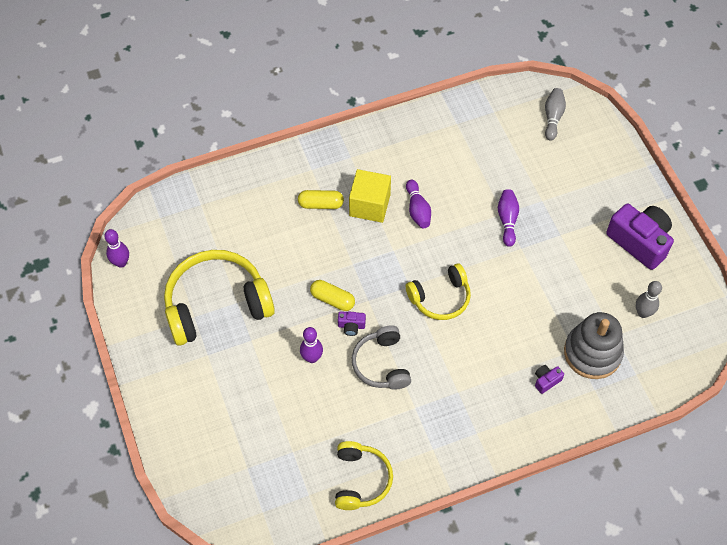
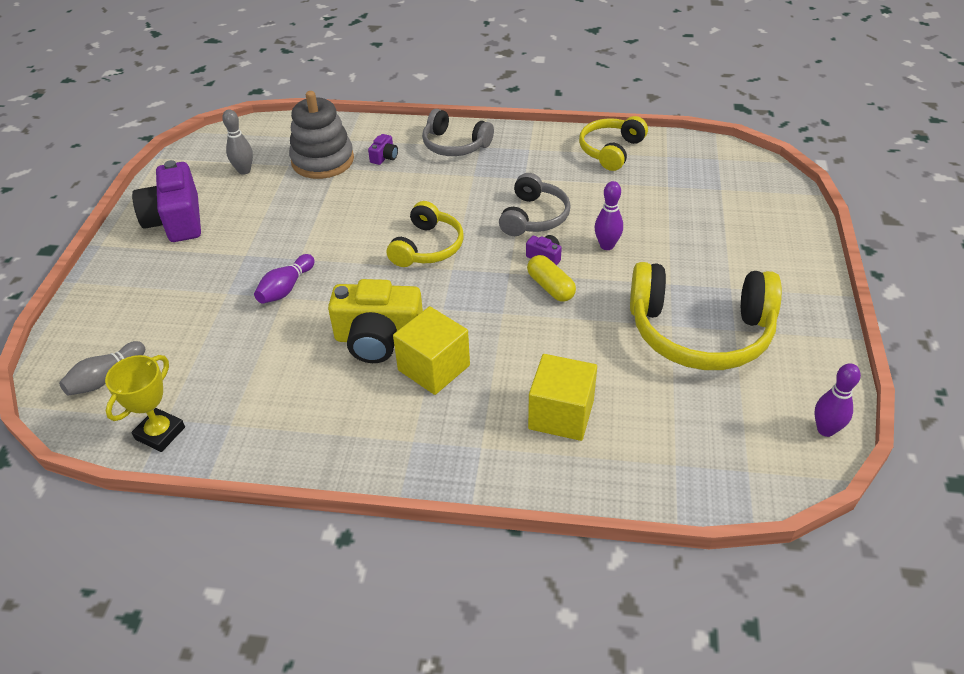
camera: 150 degrees left, 15 degrees down
(277, 207) = (561, 414): none -> yellow cube
(321, 204) = (498, 394): yellow capsule -> none
(417, 210) = (378, 339): purple bowling pin -> yellow camera
(440, 298) = (427, 247): yellow headphones -> yellow headphones turned 105 degrees clockwise
(489, 103) = (160, 433): none -> yellow trophy
(499, 424) = (455, 145): none -> grey headphones
(546, 381) = (384, 157): purple camera -> purple camera turned 60 degrees counterclockwise

